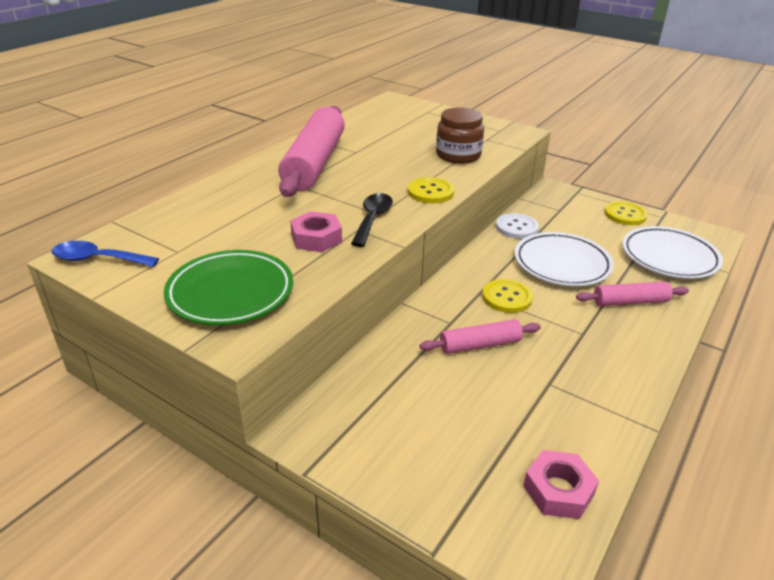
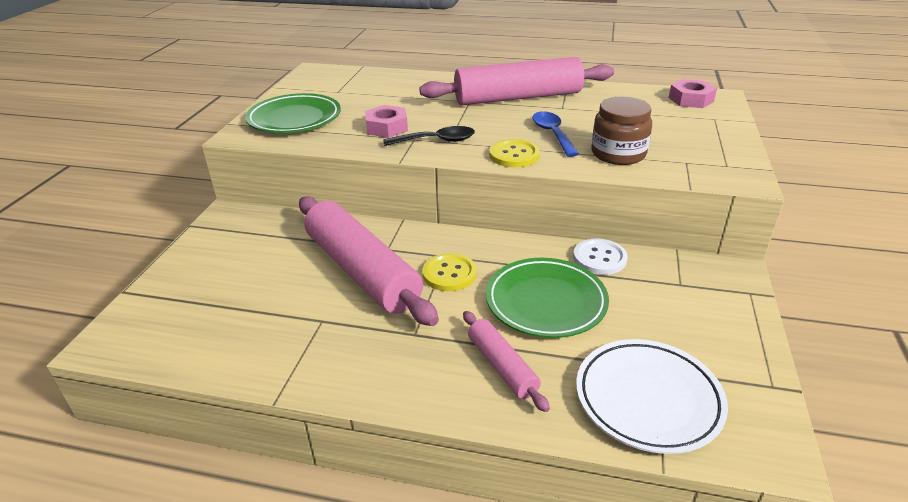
camera: 70 degrees right, 0 degrees up
(97, 259) = (314, 75): blue spoon -> blue spoon (552, 134)
(480, 345) = (362, 271): pink rolling pin -> pink rolling pin, size x2.02
(558, 490) = (184, 343): pink nut -> pink nut (690, 99)
(562, 264) = (546, 302): white plate -> green plate
(625, 215) = (733, 345): yellow button -> none

